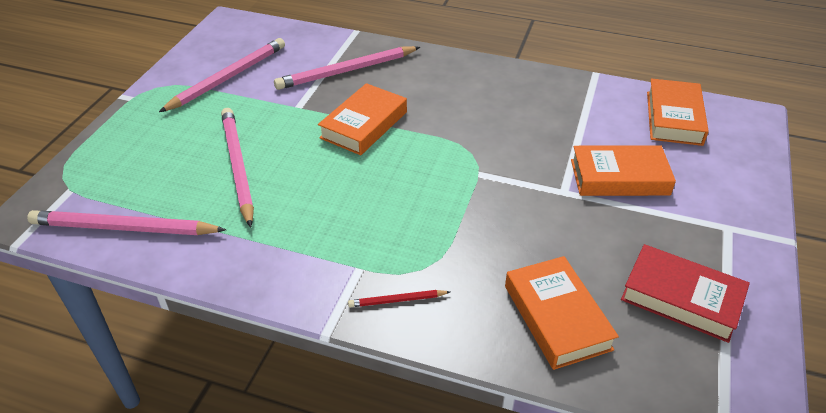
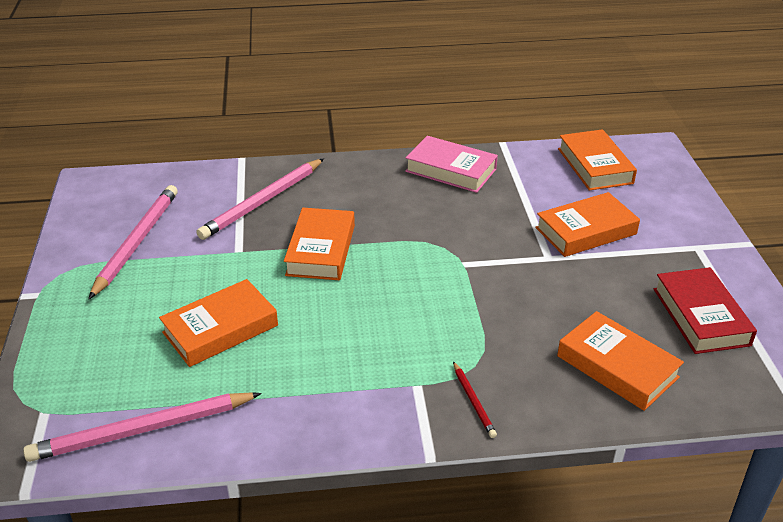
camera: 25 degrees left, 5 degrees down
(238, 166) = (220, 329): pink pencil -> orange book
(397, 300) = (473, 401): red pencil -> red pencil turned 75 degrees counterclockwise
(528, 86) = (451, 170): none -> pink book
(681, 298) = (701, 316): red book -> red book turned 75 degrees clockwise

